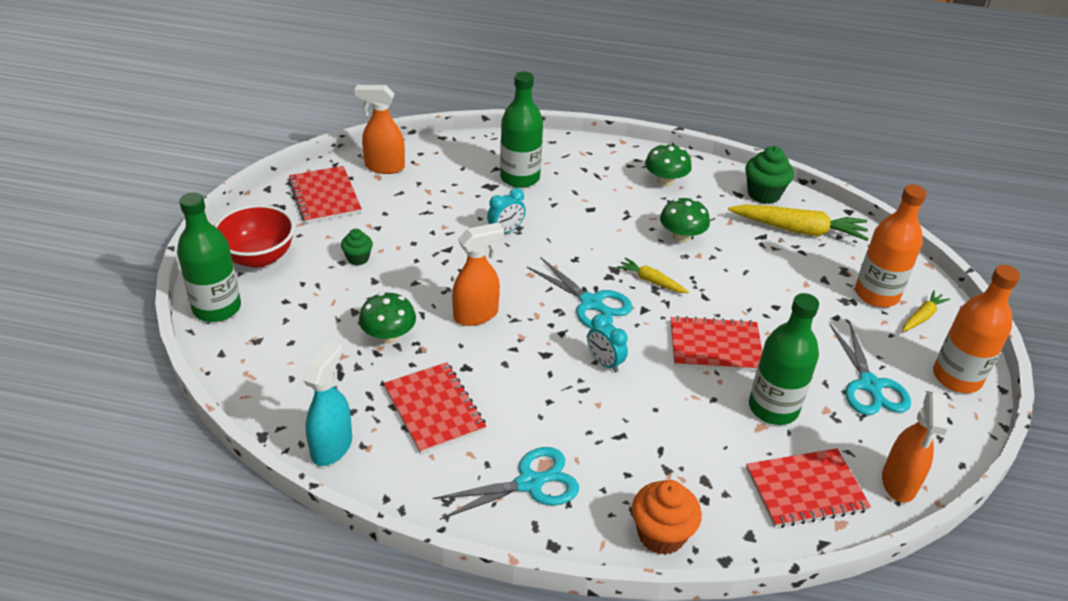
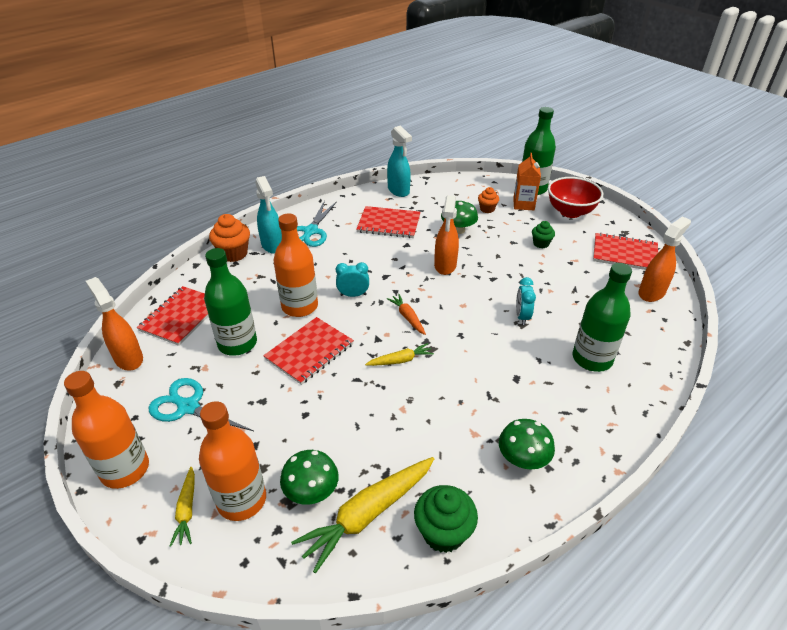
camera: 130 degrees right, 0 degrees up
(270, 302) = (523, 204): none -> orange carton
(311, 330) = (487, 209): none -> orange cupcake
(591, 303) = (407, 317): turquoise scissors -> orange carrot
(601, 504) = (272, 245): none -> turquoise spray bottle
(670, 395) = (299, 306): none -> orange bottle
(681, 237) = (434, 413): green mushroom -> green mushroom (311, 491)

